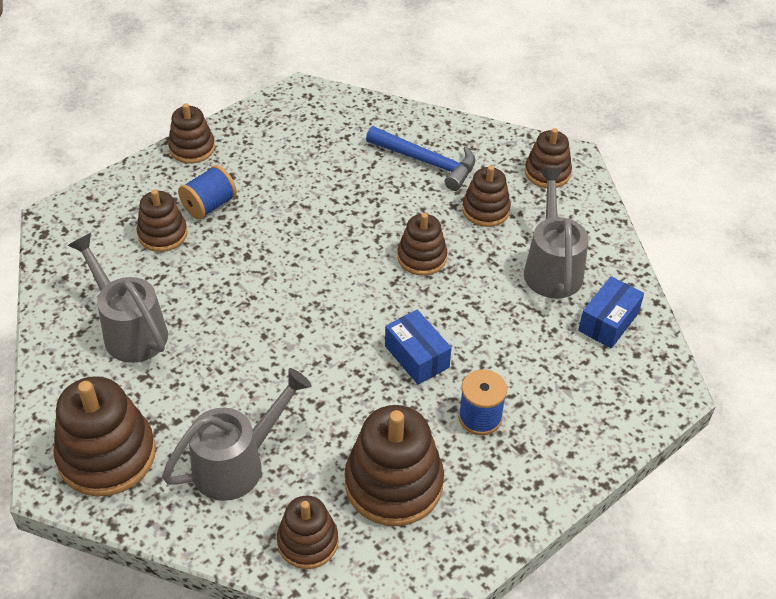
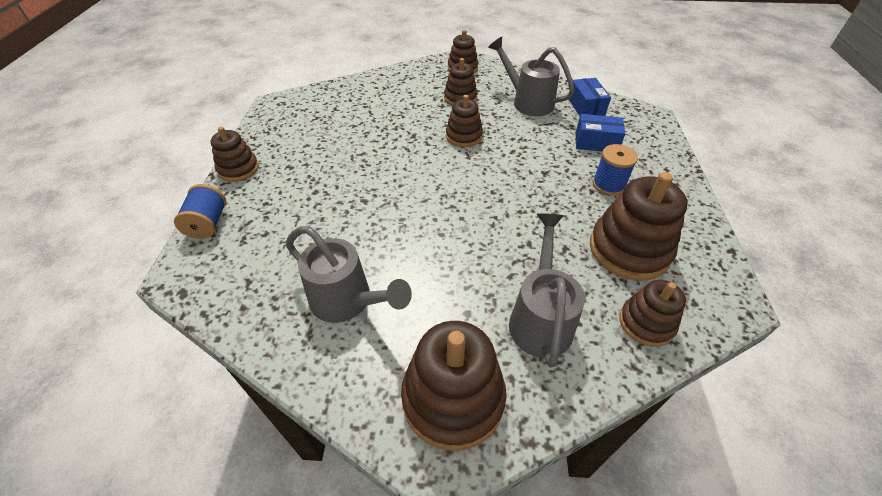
camera: 45 degrees left, 0 degrees up
(130, 330) = (347, 301): grey watering can -> grey watering can turned 150 degrees counterclockwise
(162, 234) = (286, 228): brown stacking toy -> none
(209, 205) = (297, 191): blue spool -> blue spool (208, 223)
(416, 356) = (536, 181): blue box -> blue box (596, 143)
(426, 162) = (398, 95): blue hammer -> none

